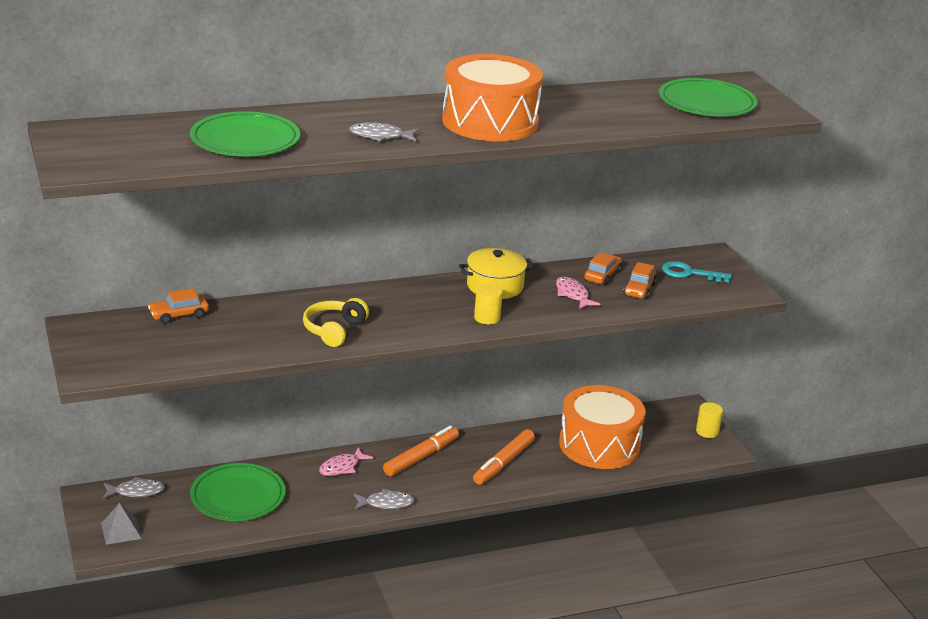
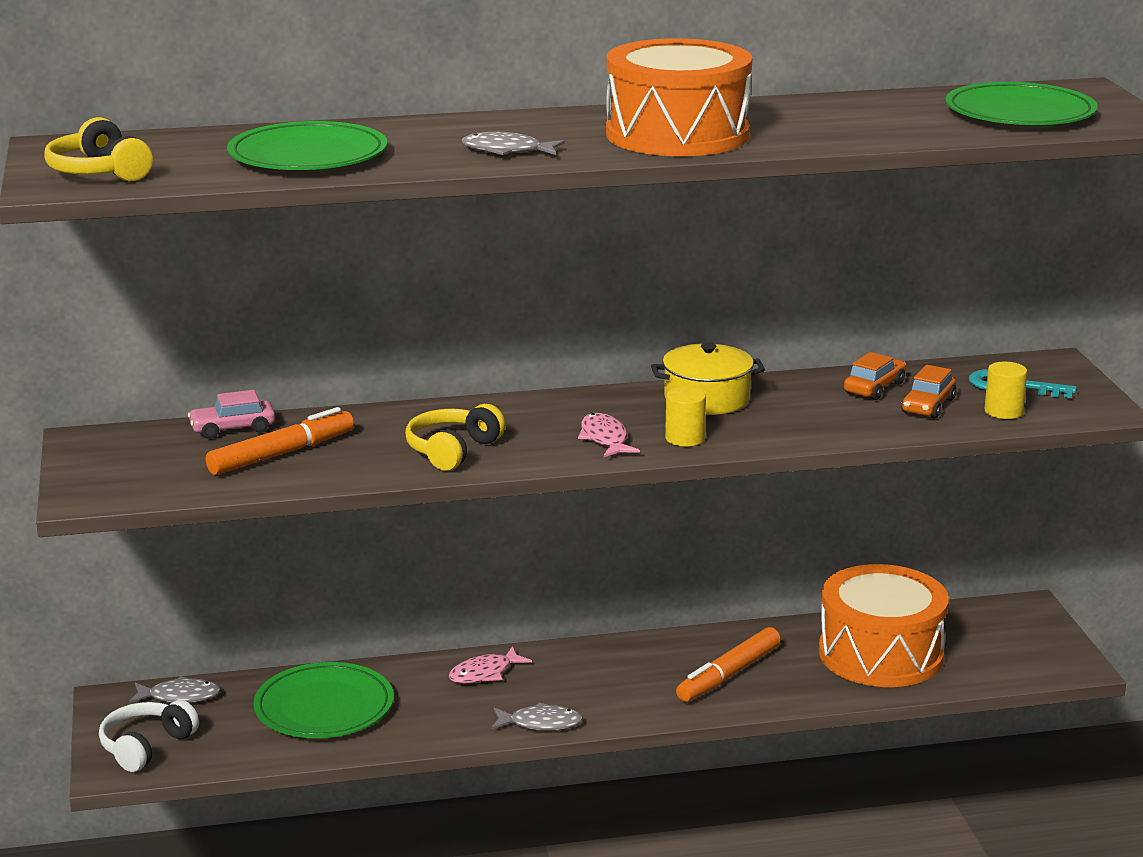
camera: 10 degrees right, 5 degrees down
(104, 156) = (99, 172): none -> yellow headphones
(121, 530) = (146, 746): grey pyramid -> white headphones
(179, 315) = (233, 429): orange car -> pink car
(421, 457) = (605, 663): orange marker -> orange marker (281, 454)
(572, 294) = (823, 411): pink fish -> pink fish (604, 438)
(707, 431) = (1053, 640): yellow cylinder -> yellow cylinder (1003, 411)

